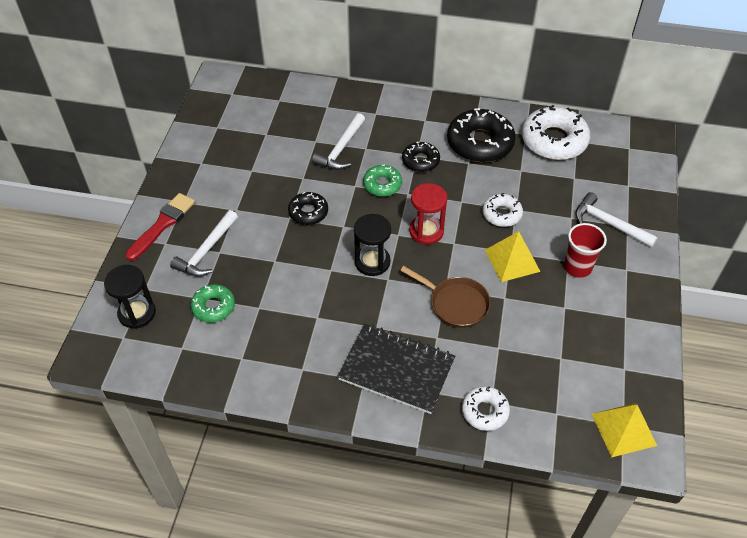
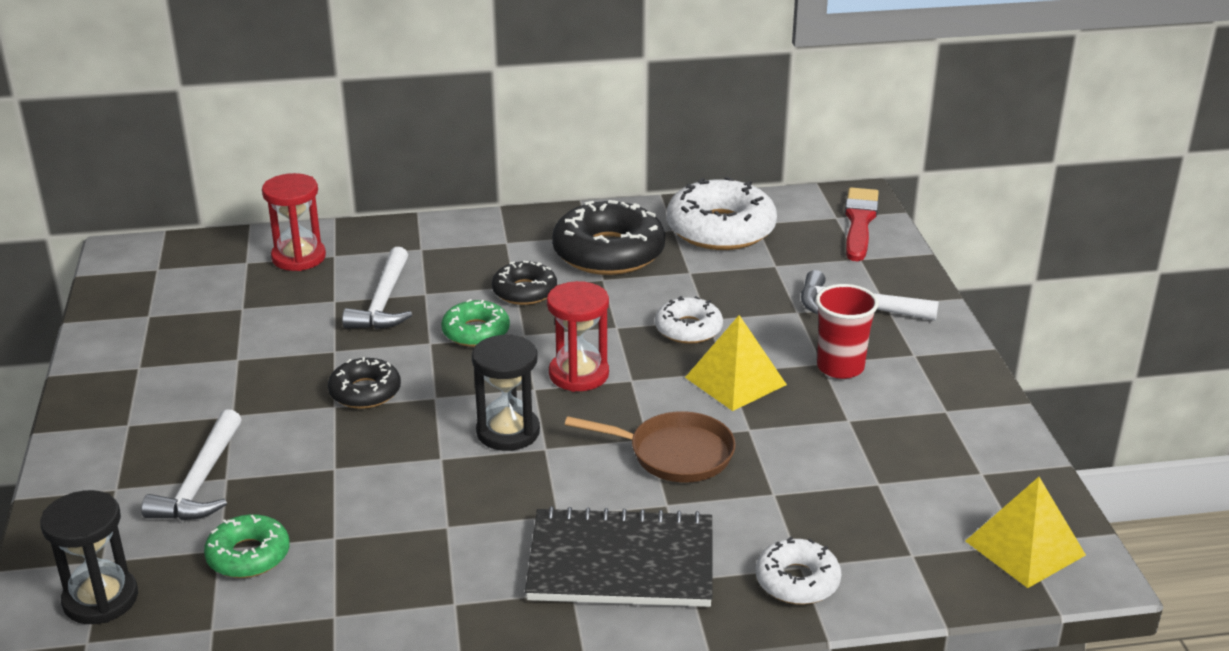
camera: 20 degrees left, 20 degrees down
(162, 225) = (99, 464): red brush -> red brush (859, 222)
(307, 104) = (299, 257): none -> red hourglass

